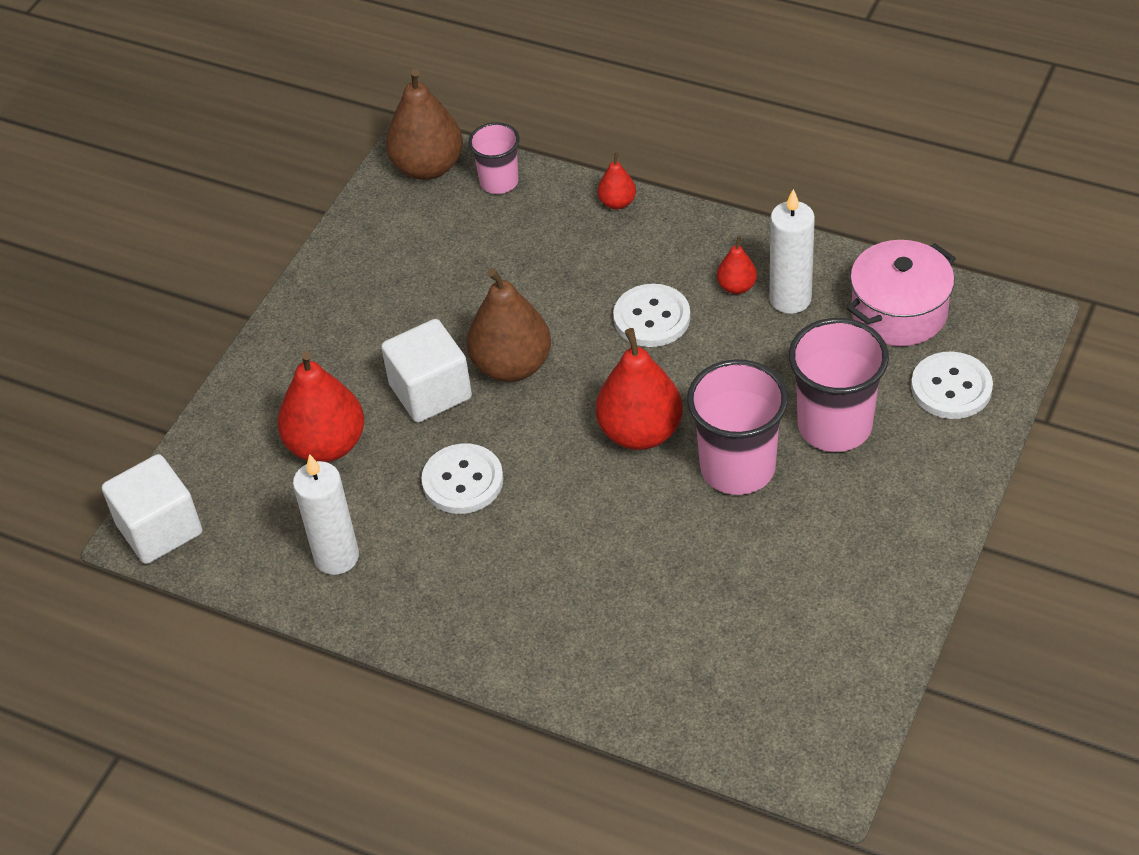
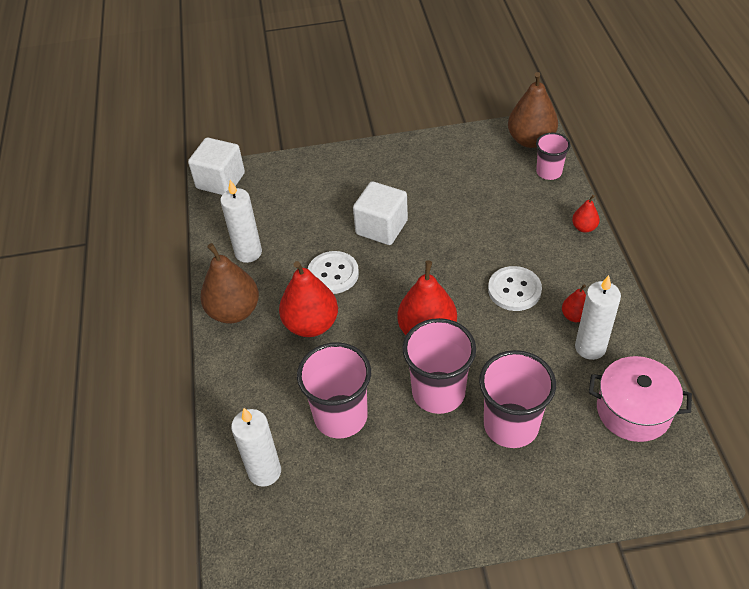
camera: 55 degrees right, 0 degrees up
(326, 445) = (315, 208): red pear -> red pear (311, 324)
(512, 366) = (426, 249): brown pear -> brown pear (234, 311)
(694, 579) = (340, 416): none -> pink cup
(713, 694) = (264, 472): none -> white candle
(951, 388) = (597, 474): white button -> none

